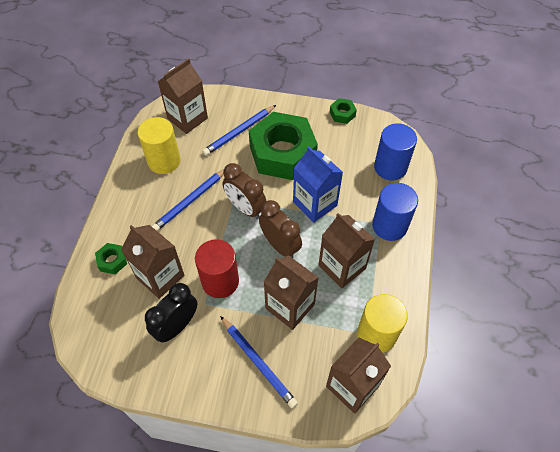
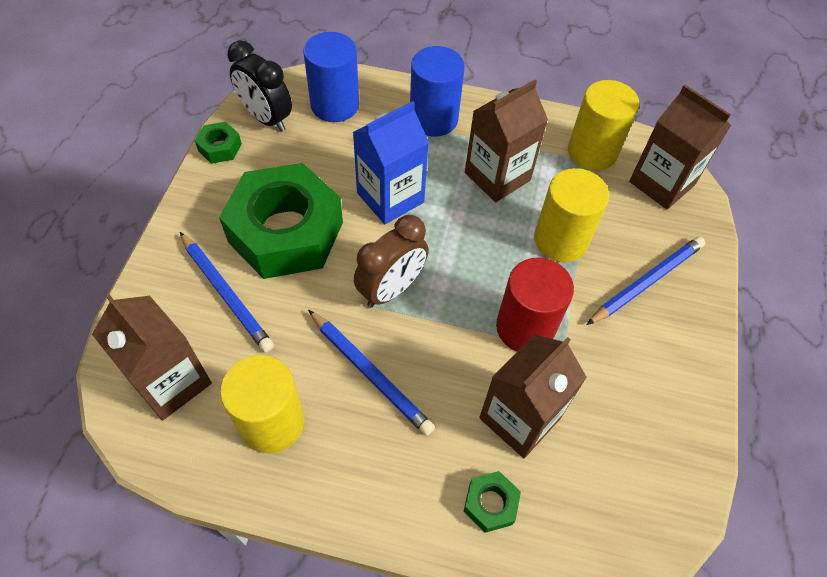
camera: 90 degrees left, 0 degrees up
(177, 326) = (604, 389): black clock -> black clock (266, 118)
(280, 245) = (462, 246): brown clock -> none
(290, 306) = (560, 240): brown carton -> yellow cylinder

